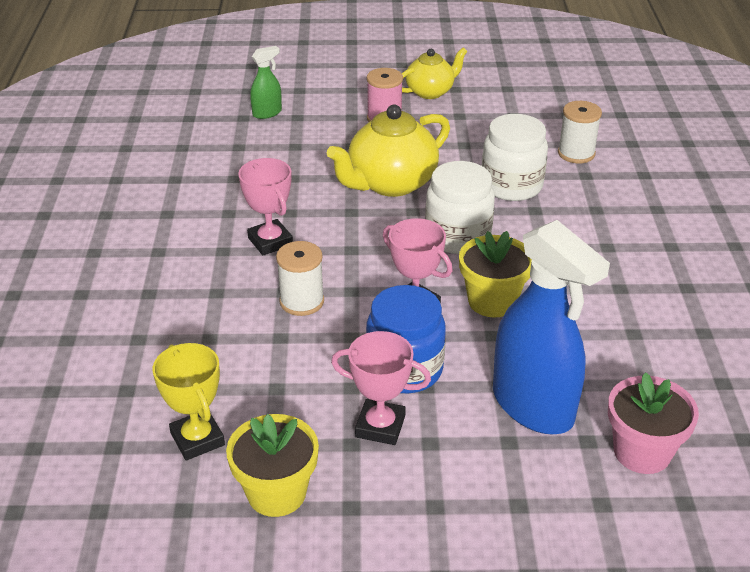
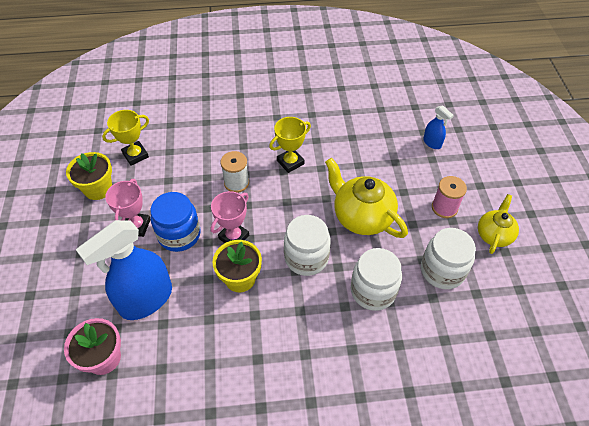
camera: 85 degrees right, 15 degrees up
(267, 113) = (432, 143): green spray bottle -> blue spray bottle
(270, 241) = (290, 162): pink trophy -> yellow trophy
(430, 92) = (494, 234): yellow teapot -> yellow teapot turned 120 degrees counterclockwise
(481, 133) = (442, 270): none -> white jar
(576, 153) = (429, 339): white spool -> none

